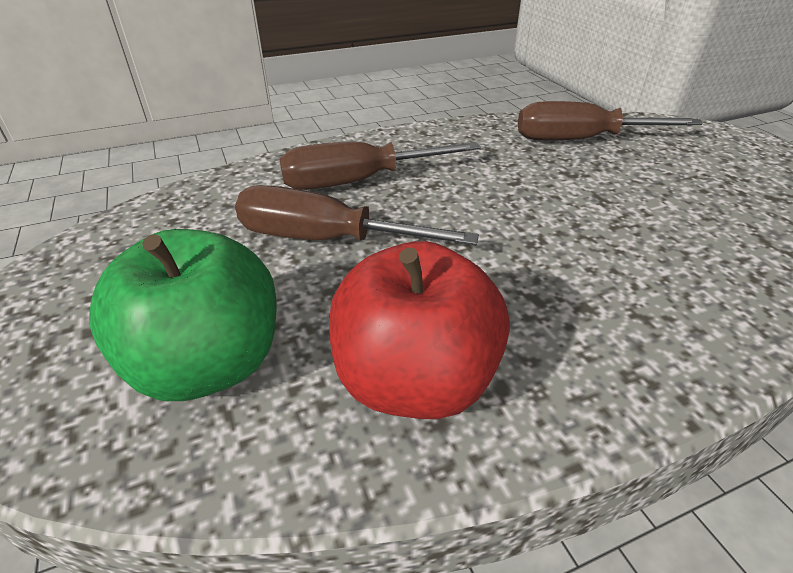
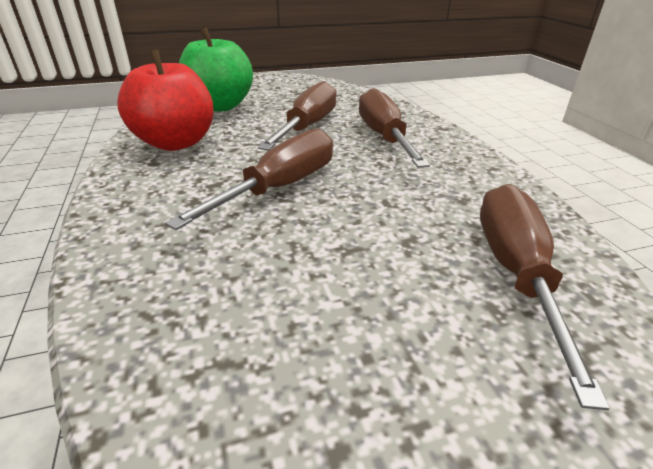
camera: 95 degrees right, 5 degrees down
(520, 244) = (279, 188): none -> brown screwdriver

